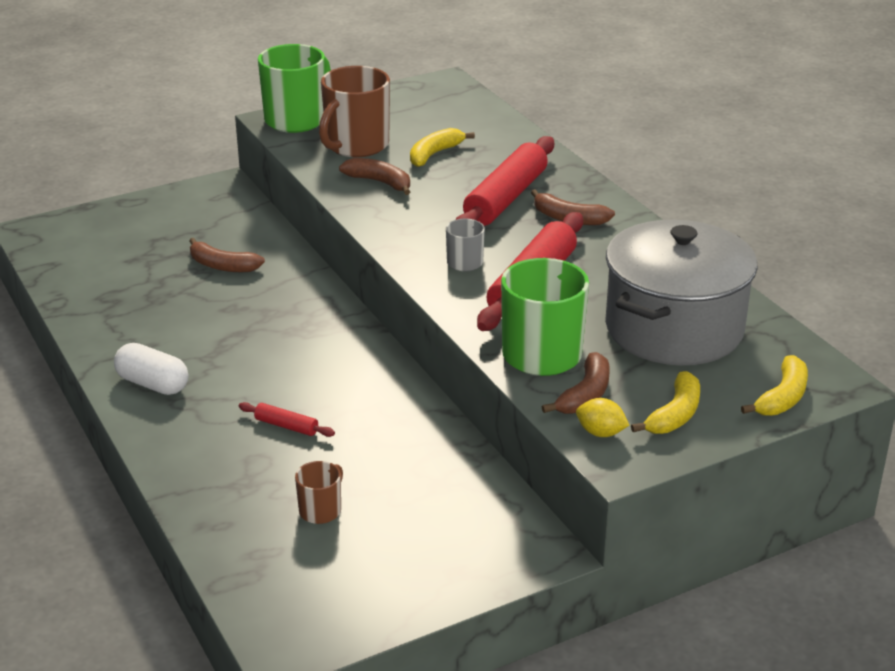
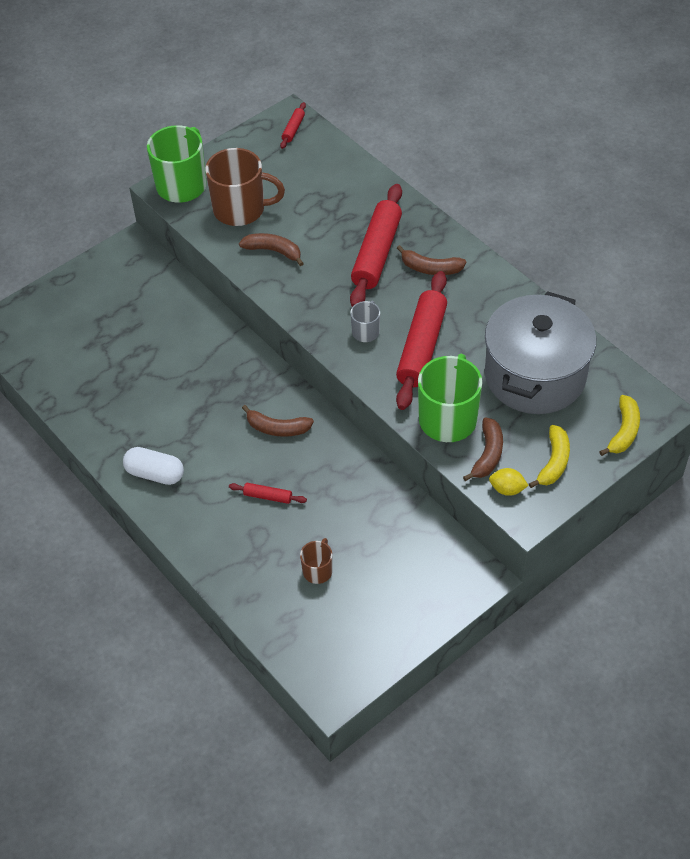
camera: 10 degrees left, 20 degrees up
(222, 266) = (163, 339): brown banana -> brown banana (277, 428)
(356, 145) = (241, 209): brown mug -> brown mug turned 105 degrees counterclockwise
(434, 154) = (306, 210): yellow banana -> none
(446, 91) = (293, 129): none -> red rolling pin

